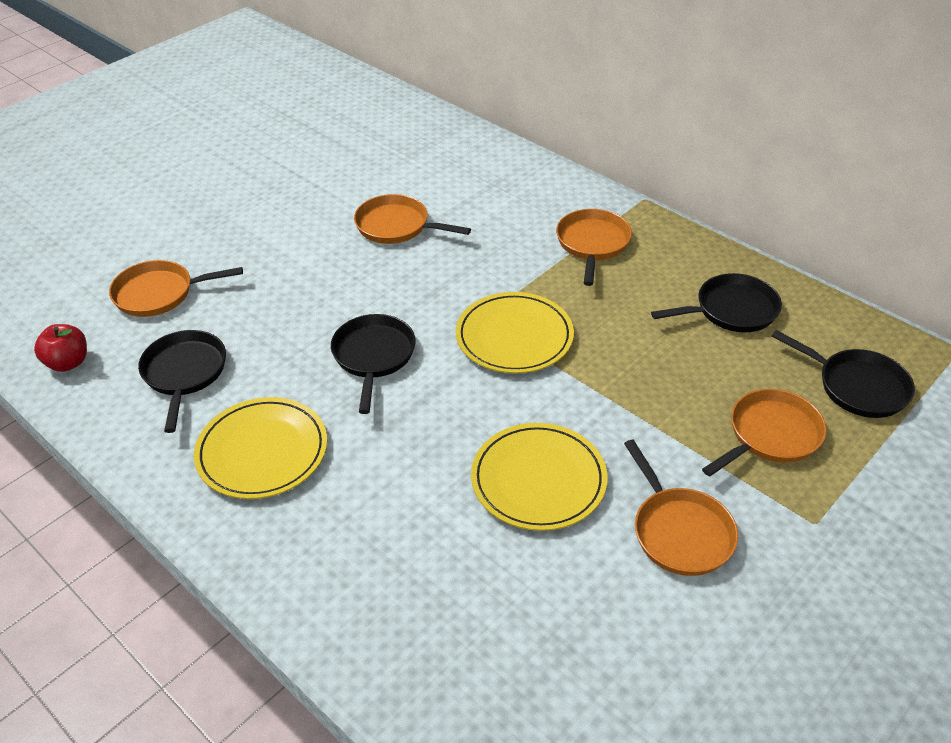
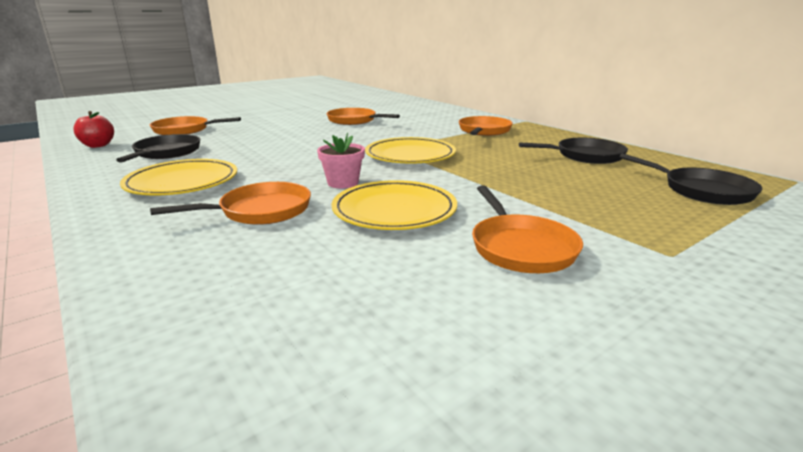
camera: 10 degrees right, 20 degrees down
(373, 357) = (301, 155): black pan -> none
(458, 425) = (343, 183): none -> pink flower pot
(770, 435) = (619, 206): orange pan -> orange pan (260, 211)

